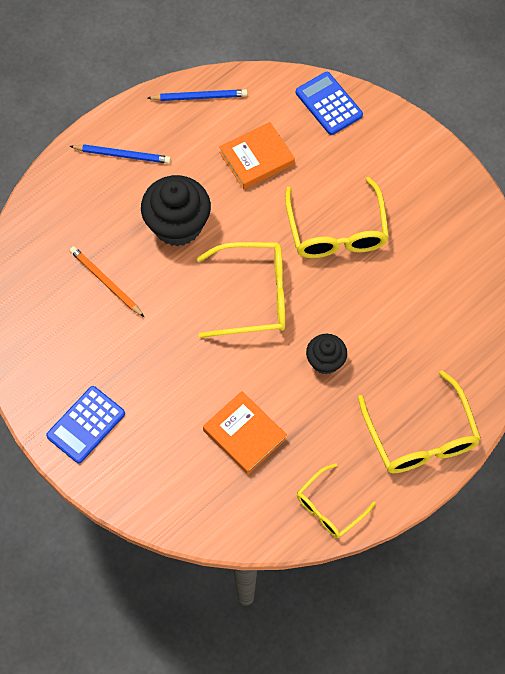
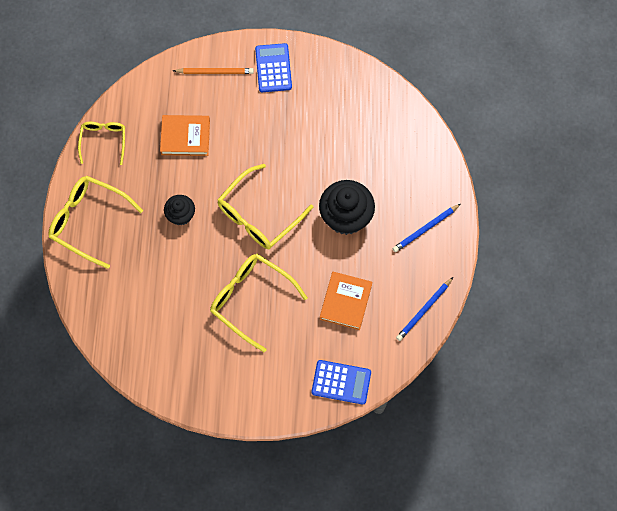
camera: 135 degrees right, 5 degrees up
(106, 282) = (348, 148): orange pencil -> orange pencil (215, 72)

